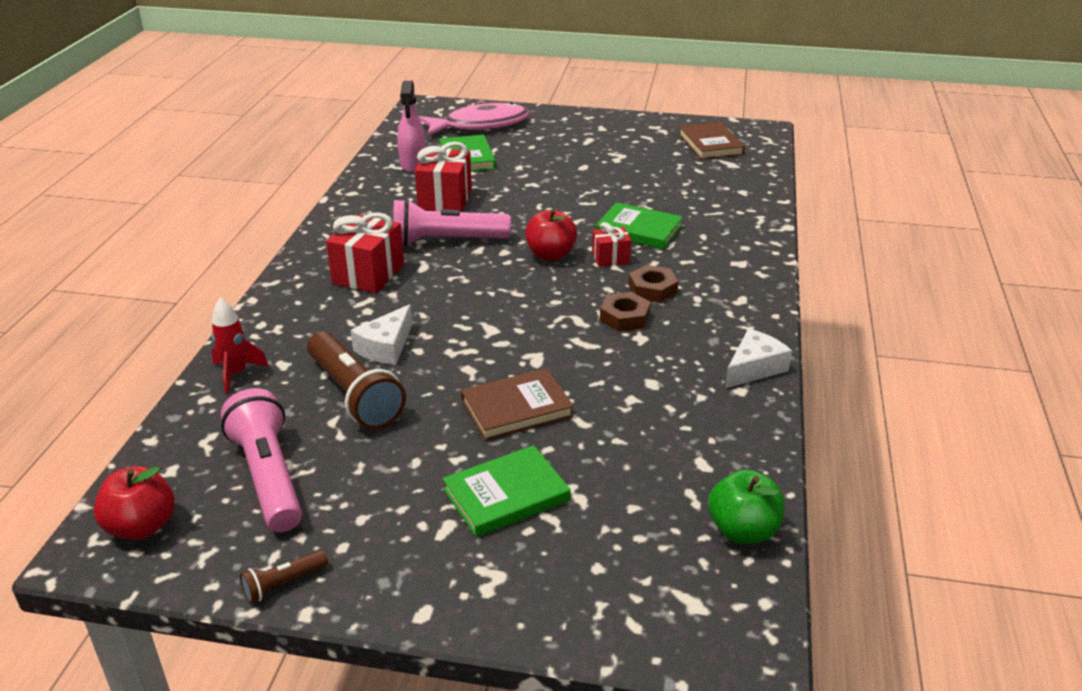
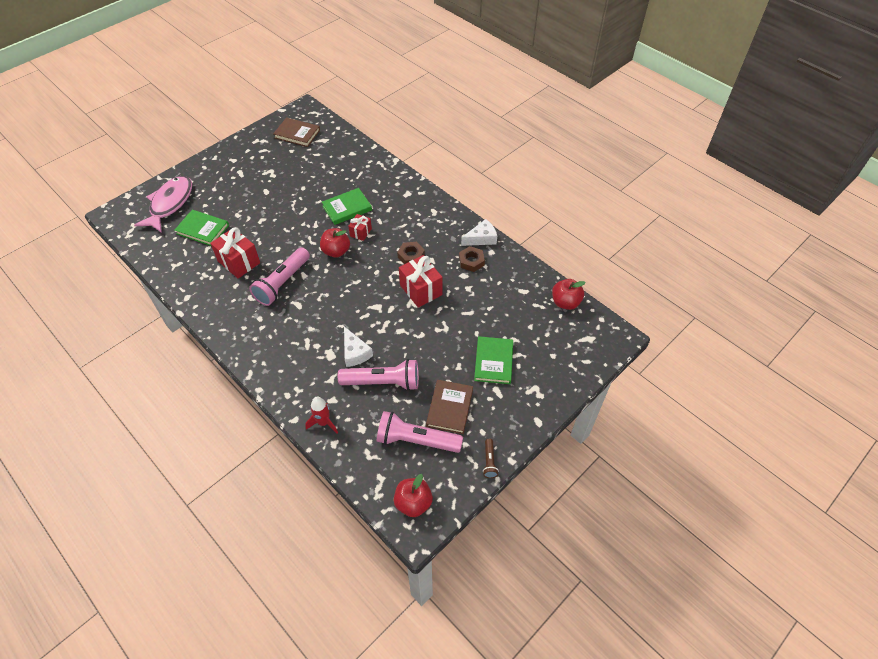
camera: 55 degrees left, 20 degrees up
(354, 395) = (383, 382): brown flashlight -> pink flashlight
(368, 274) = (283, 329): red gift -> red gift (421, 290)
(413, 164) = (183, 255): pink spray bottle -> none
(516, 408) = (442, 329): brown book -> brown book (449, 408)
(652, 289) = (399, 234): brown nut -> brown nut (471, 261)
(743, 530) = (565, 302): green apple -> red apple
(754, 368) = (481, 238): white cheese -> white cheese turned 75 degrees clockwise

